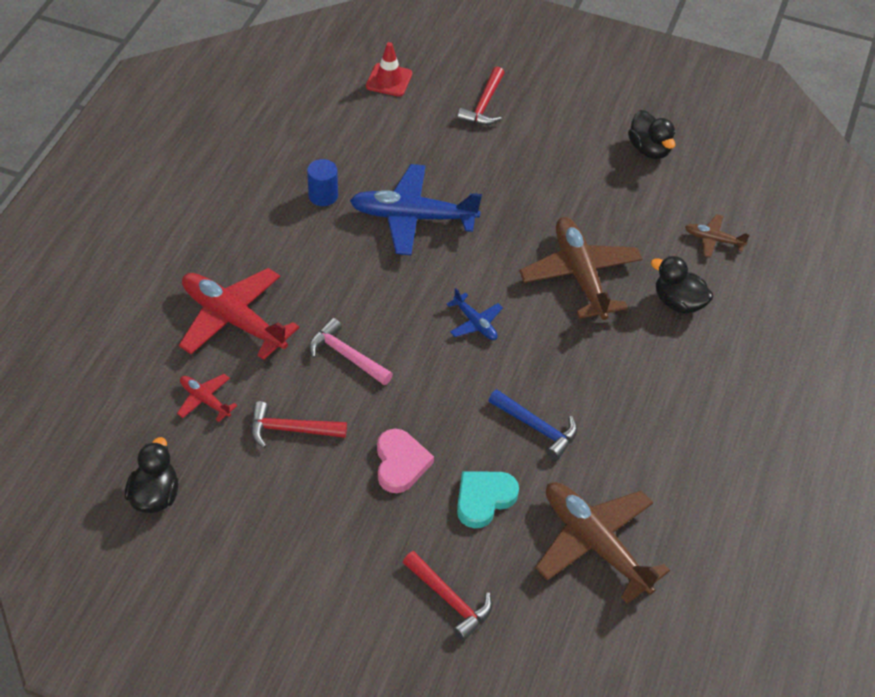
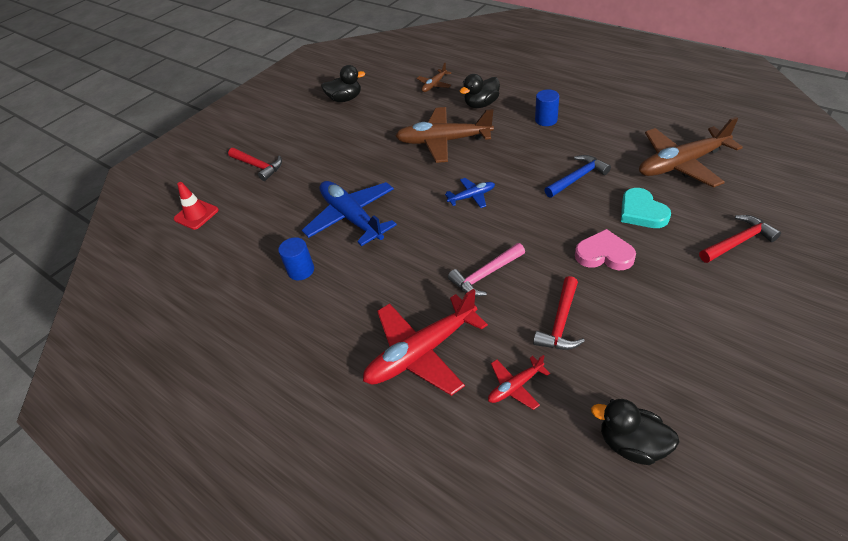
camera: 65 degrees left, 5 degrees down
(413, 217) = (352, 218): blue plane -> blue plane turned 120 degrees clockwise
(659, 382) = (546, 120): none -> blue cylinder

